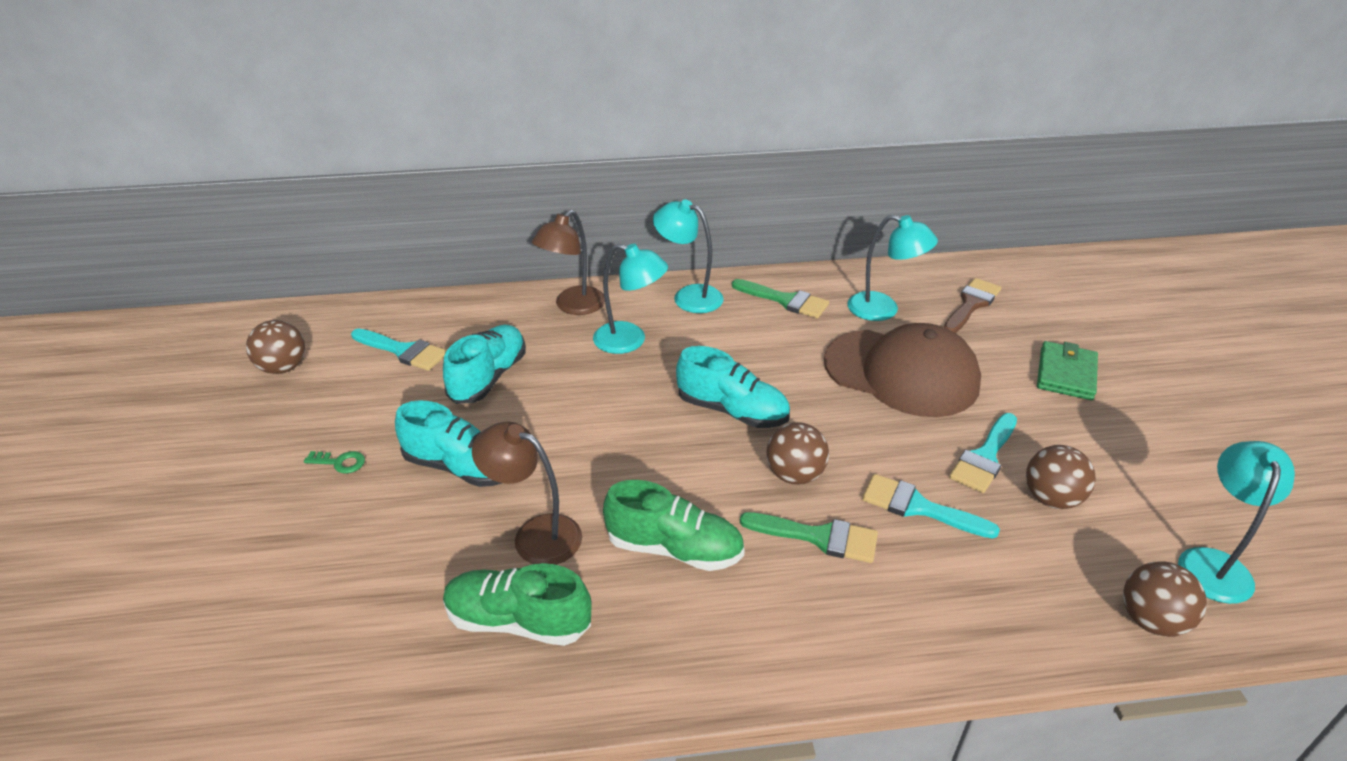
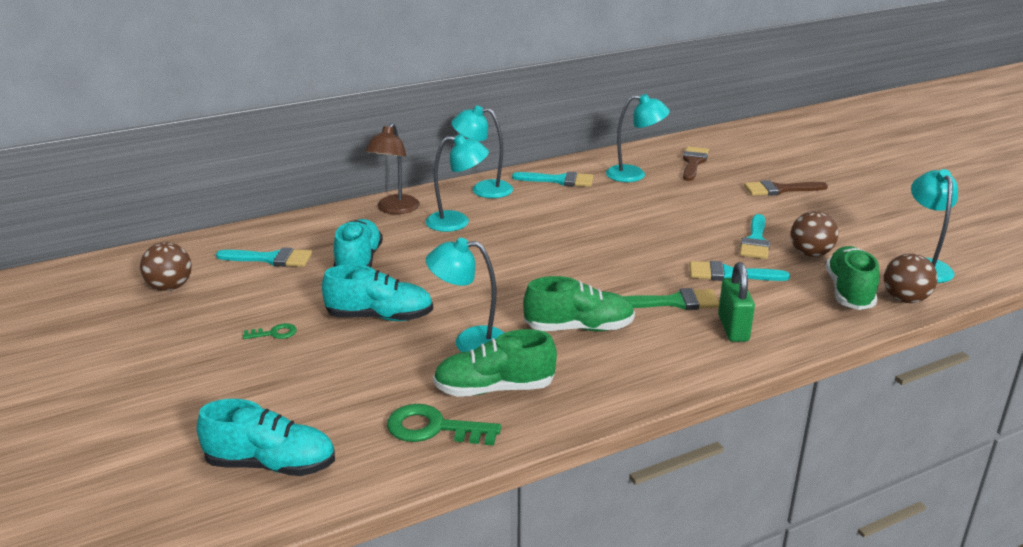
camera: 20 degrees left, 10 degrees down
(414, 664) = (433, 428): none -> green key
(535, 534) = (470, 341): brown lamp -> turquoise lamp
(732, 411) = (565, 248): turquoise shoe -> turquoise shoe (271, 464)
(785, 300) = (559, 180): green brush -> turquoise brush
(794, 475) = (635, 274): brown ball -> none
(872, 605) = (733, 328): none -> green padlock
(901, 373) = (671, 207): brown cap -> none
(1066, 374) = (779, 189): green wallet -> brown brush
(1072, 583) = (849, 292): none -> green shoe

